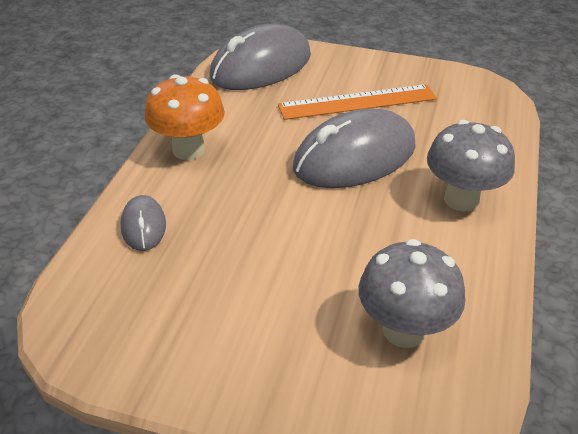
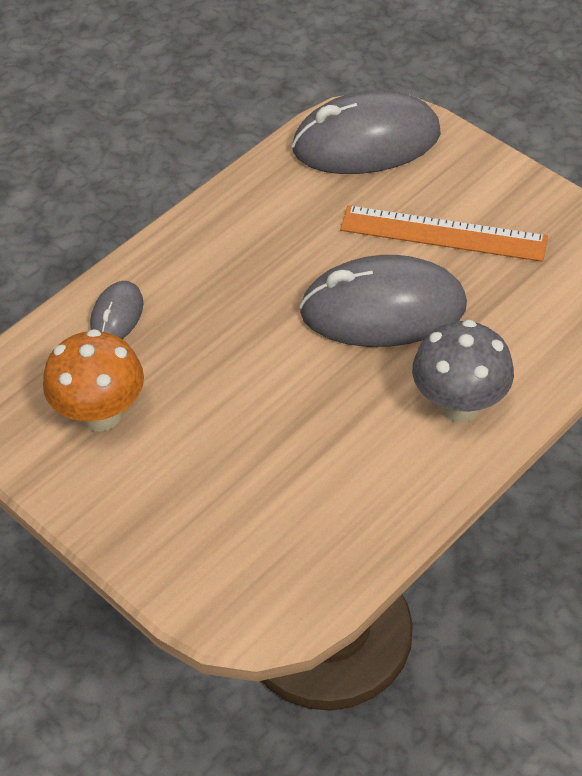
camera: 30 degrees right, 10 degrees up
(188, 150) = (213, 237): orange mushroom -> orange mushroom (101, 414)
(404, 330) = (286, 520): grey mushroom -> none

